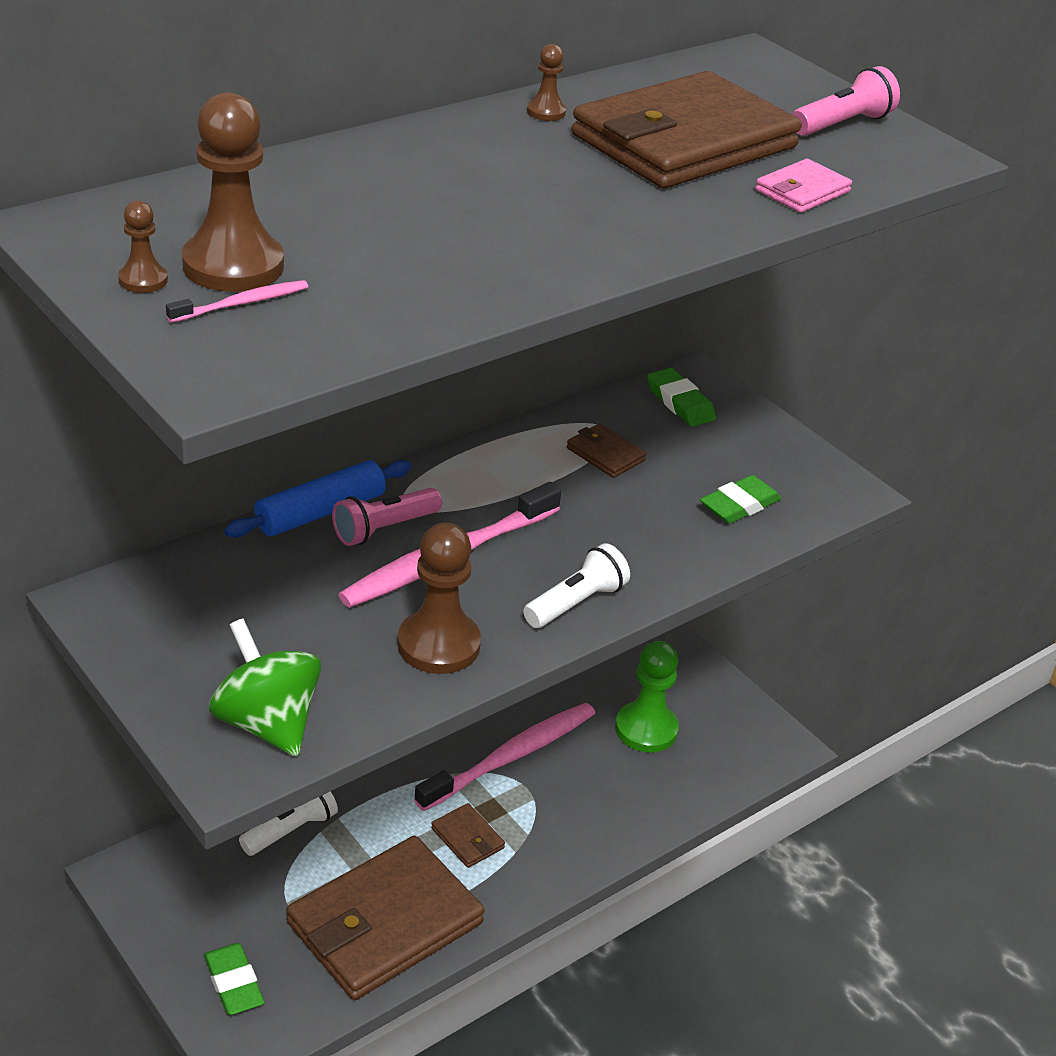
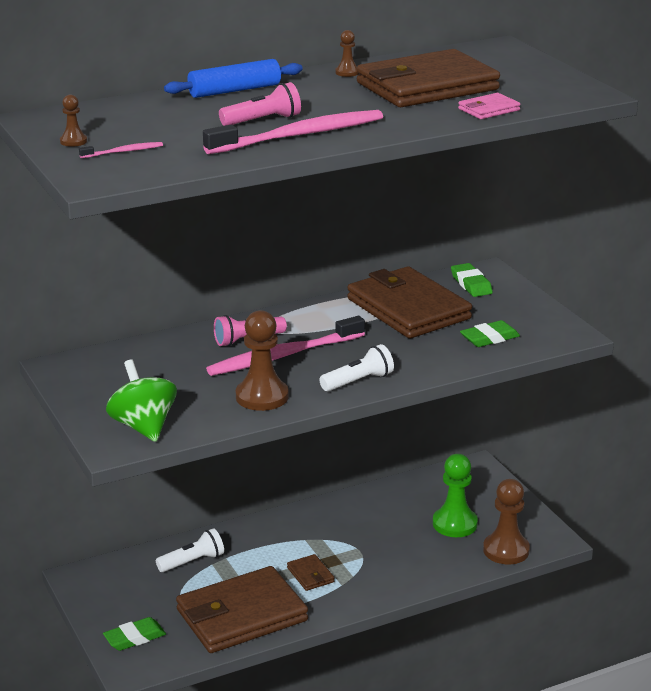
camera: 15 degrees right, 10 degrees down
(233, 265) = (126, 136): brown pawn -> brown pawn (506, 550)
(234, 983) = (135, 638): green eraser -> green eraser turned 75 degrees clockwise
(320, 512) = (210, 330): blue rolling pin -> blue rolling pin (234, 90)
(512, 756) = (354, 532): pink toothbrush -> pink toothbrush (300, 135)
(605, 454) = (408, 309): brown wallet -> brown wallet, size x2.41
(842, 124) = (537, 79): pink flashlight -> pink flashlight (263, 121)

